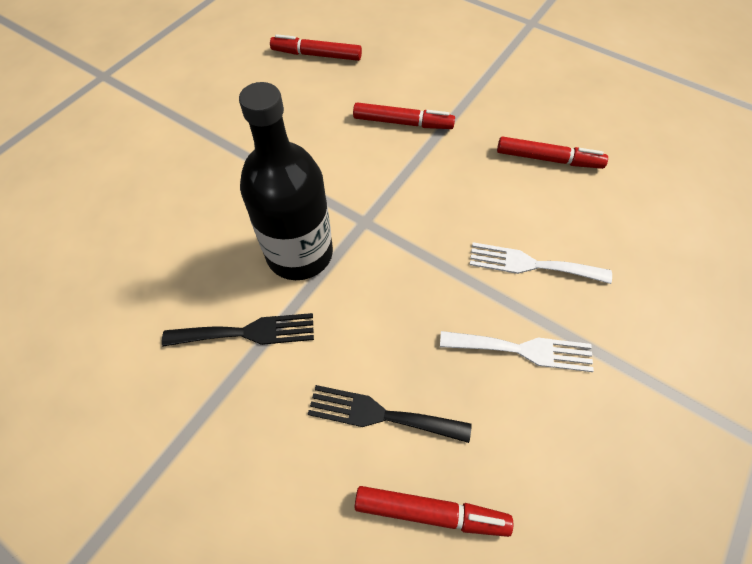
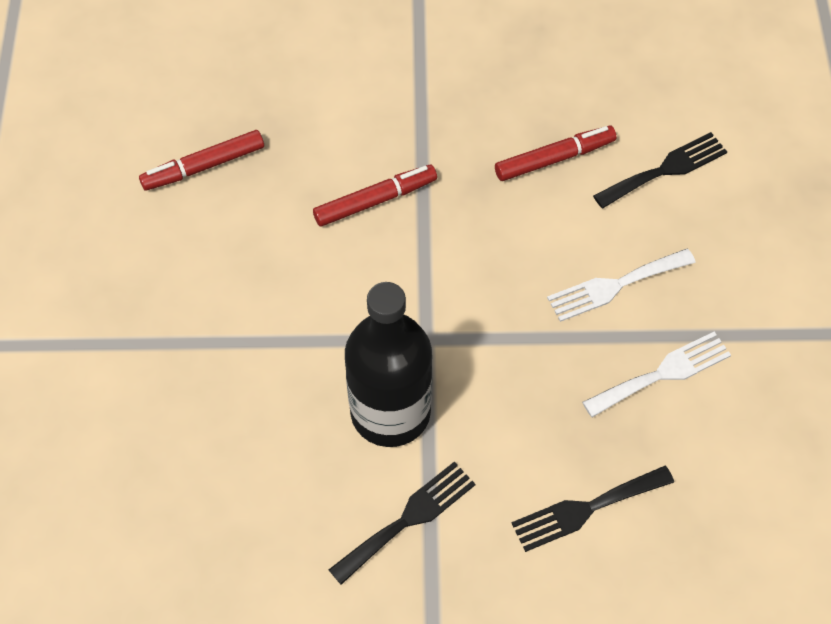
camera: 35 degrees left, 0 degrees up
(429, 512) = (682, 557): red marker -> none
(631, 208) = (665, 170): none -> black fork

